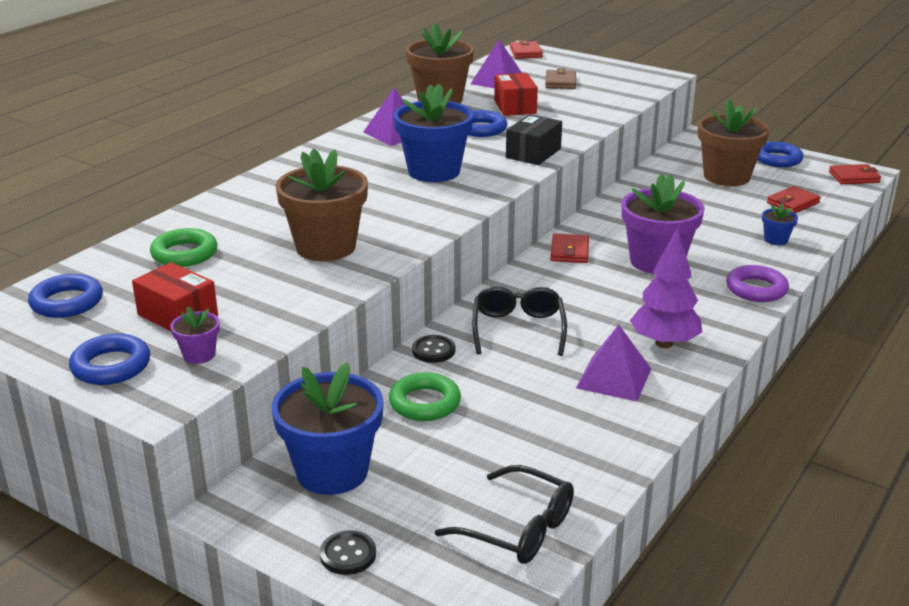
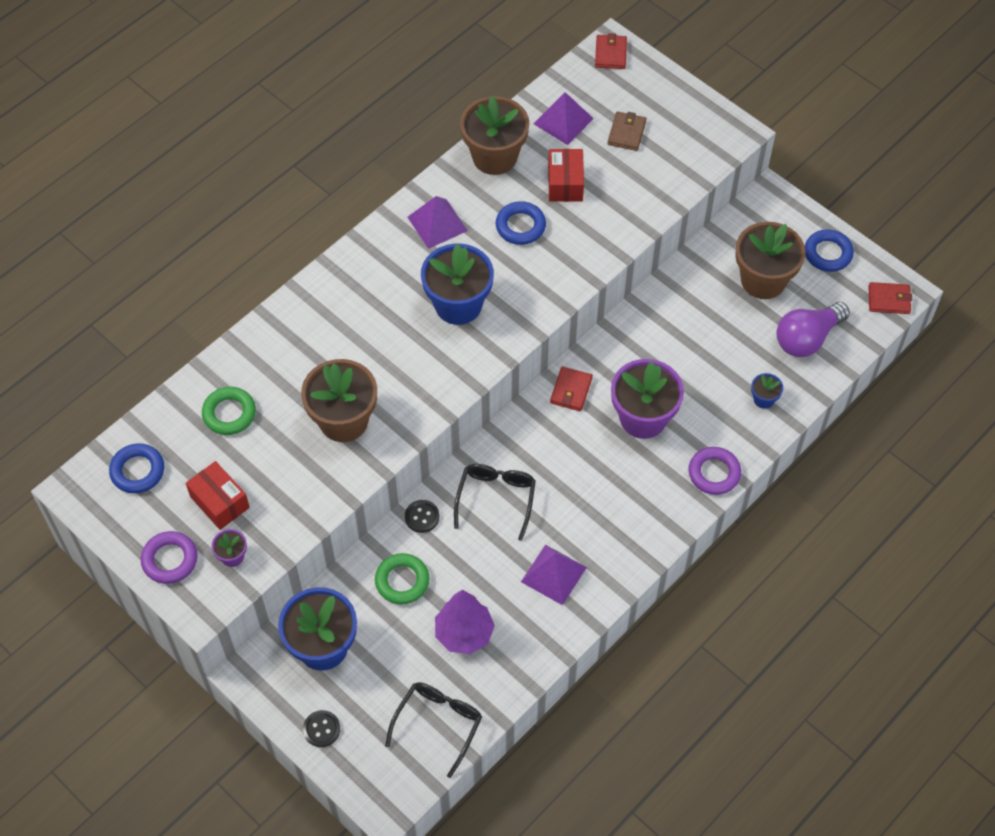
camera: 10 degrees right, 30 degrees up
(111, 366) = (170, 560): blue ring -> purple ring
(518, 528) = (438, 724): black glasses -> black glasses turned 105 degrees counterclockwise
(533, 153) = (557, 283): black box -> none
(664, 343) = (608, 536): purple tree -> purple tree (464, 633)
(793, 203) = (807, 339): red wallet -> purple light bulb

